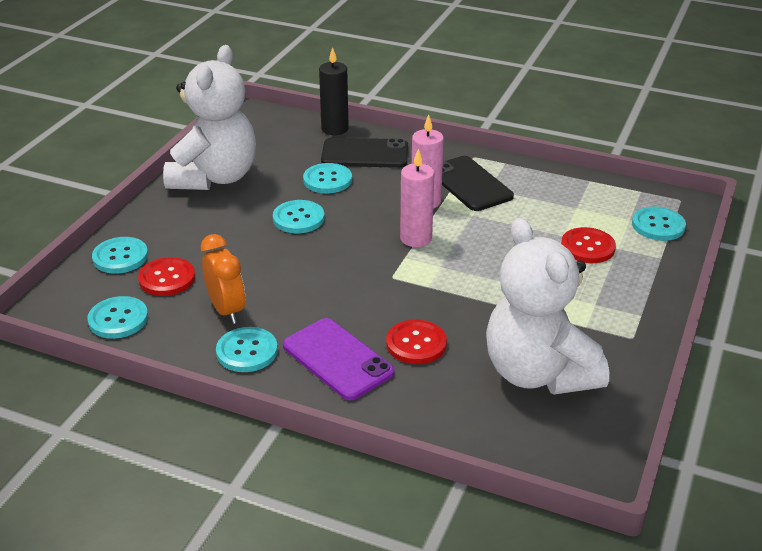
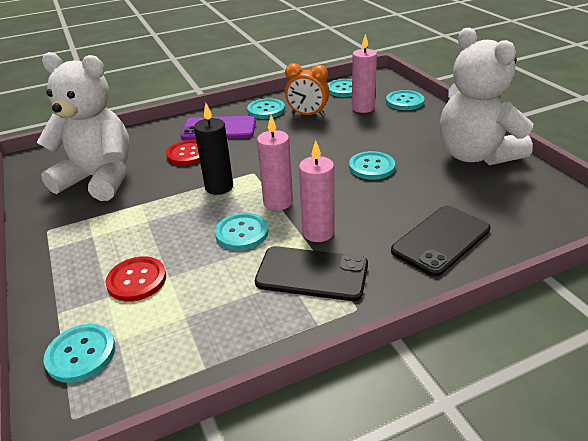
camera: 135 degrees right, 0 degrees up
(167, 278) = (363, 108): red button -> pink candle
(327, 180) = (414, 200): turquoise button -> turquoise button (242, 233)
(335, 129) = (516, 246): black candle -> black candle (219, 187)

